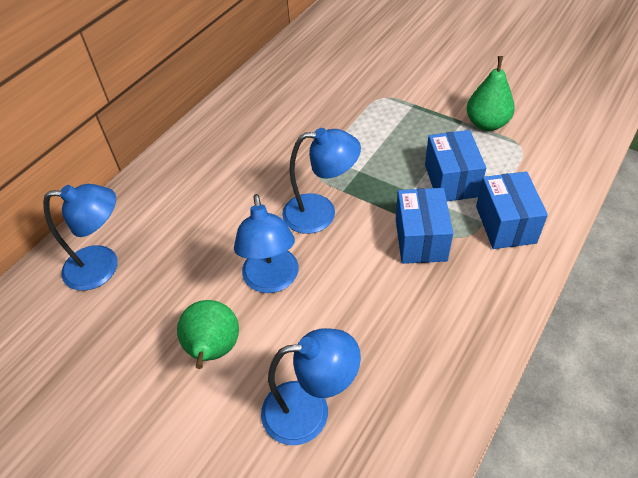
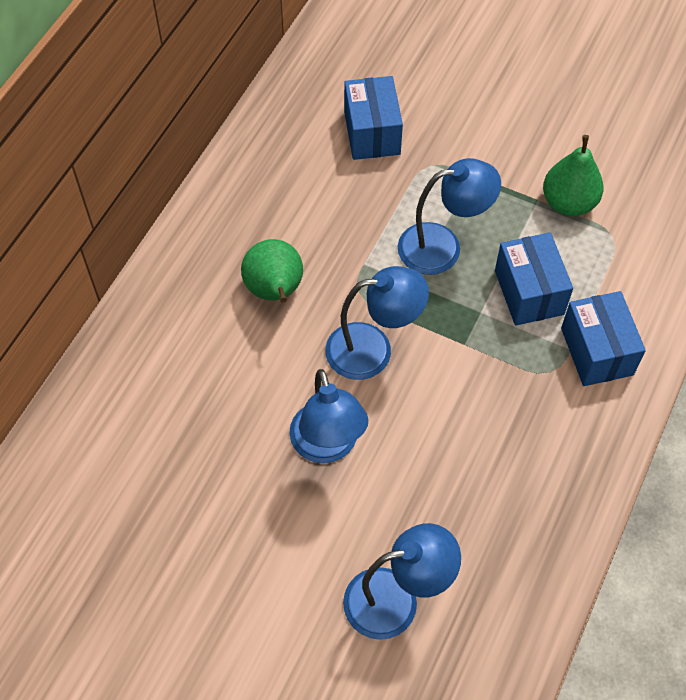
camera: 10 degrees left, 10 degrees up
(103, 267) = (115, 443): blue lamp -> blue lamp (442, 246)
(213, 350) = (275, 539): green pear -> green pear (275, 291)
(420, 239) = (498, 379): blue box -> blue box (372, 133)

